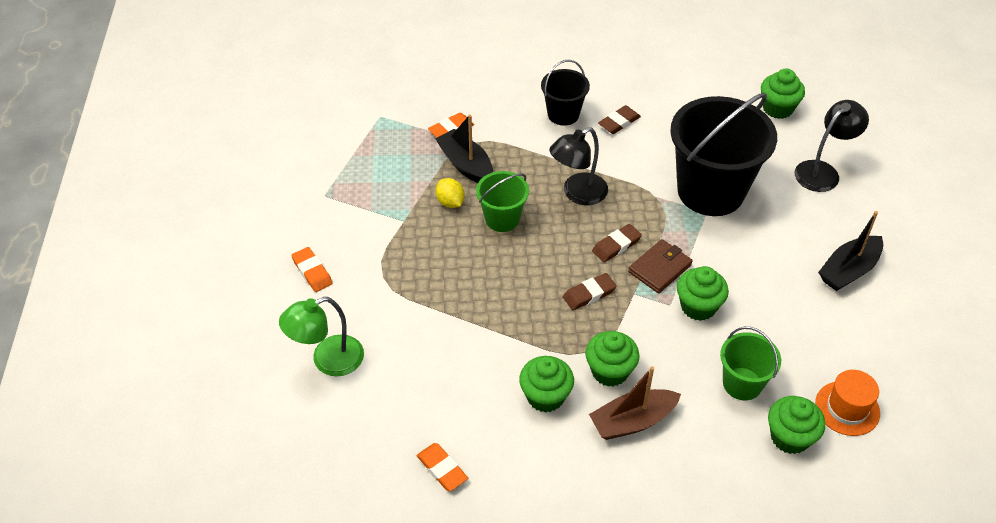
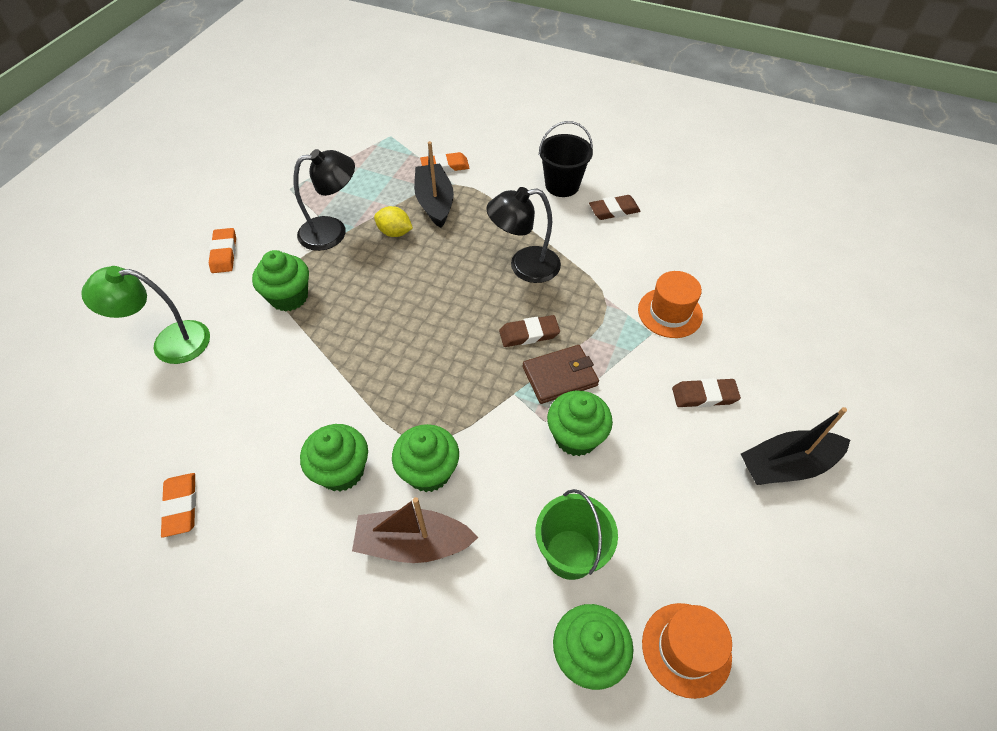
camera: 25 degrees right, 5 degrees up
(450, 202) = (395, 232): yellow lemon -> yellow lemon turned 60 degrees counterclockwise
(502, 219) = (432, 265): green bucket -> none
(589, 294) = (465, 375): brown eraser -> brown eraser (704, 395)
(710, 191) = (670, 312): black bucket -> orange hat
(777, 108) = (800, 250): green cupcake -> green cupcake (289, 297)
(822, 171) = (817, 335): black lamp -> black lamp (333, 231)

